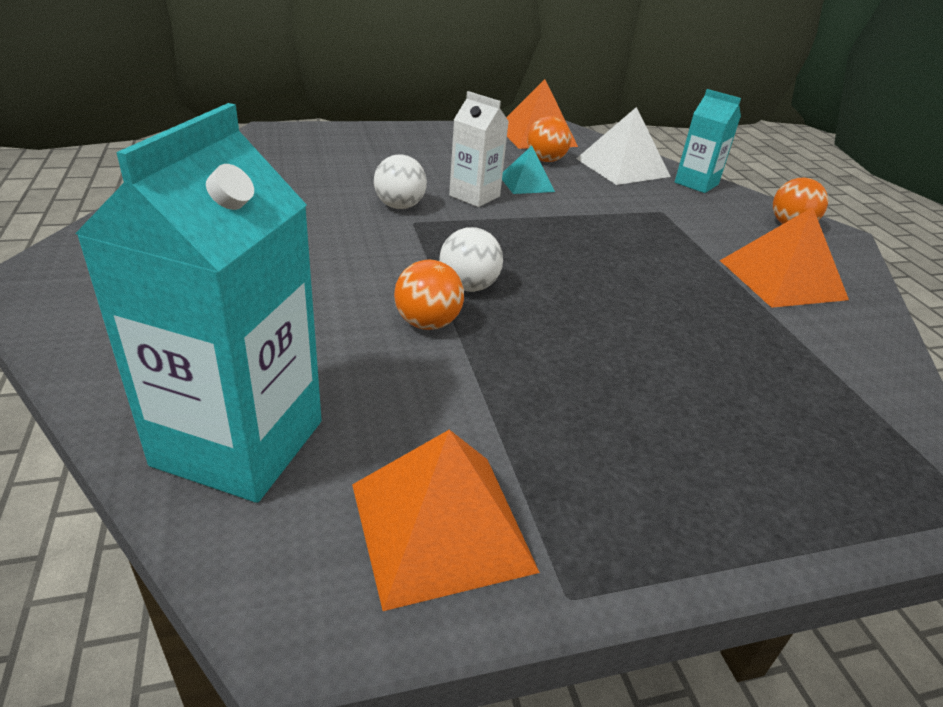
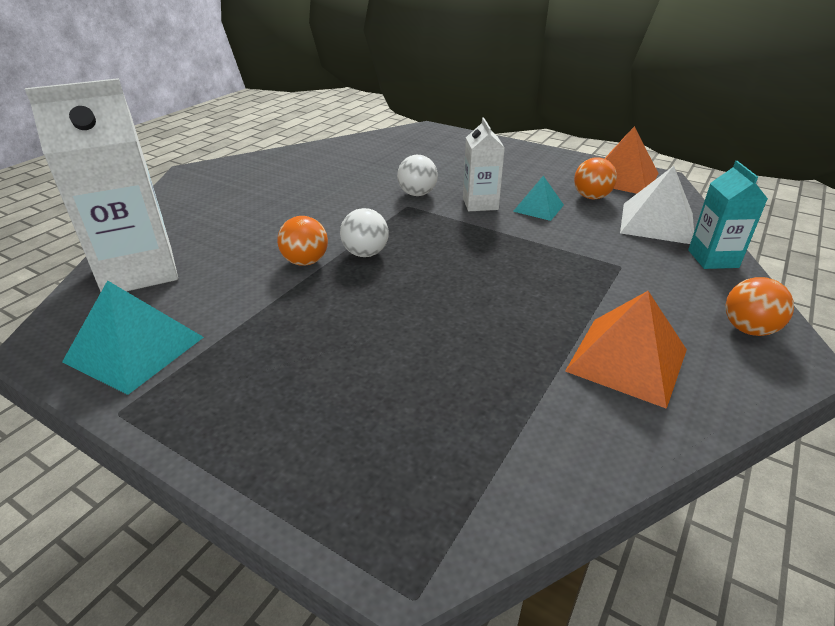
camera: 50 degrees right, 0 degrees up
(239, 443) = (139, 271): turquoise carton -> white carton
(441, 526) = (134, 349): orange pyramid -> turquoise pyramid

